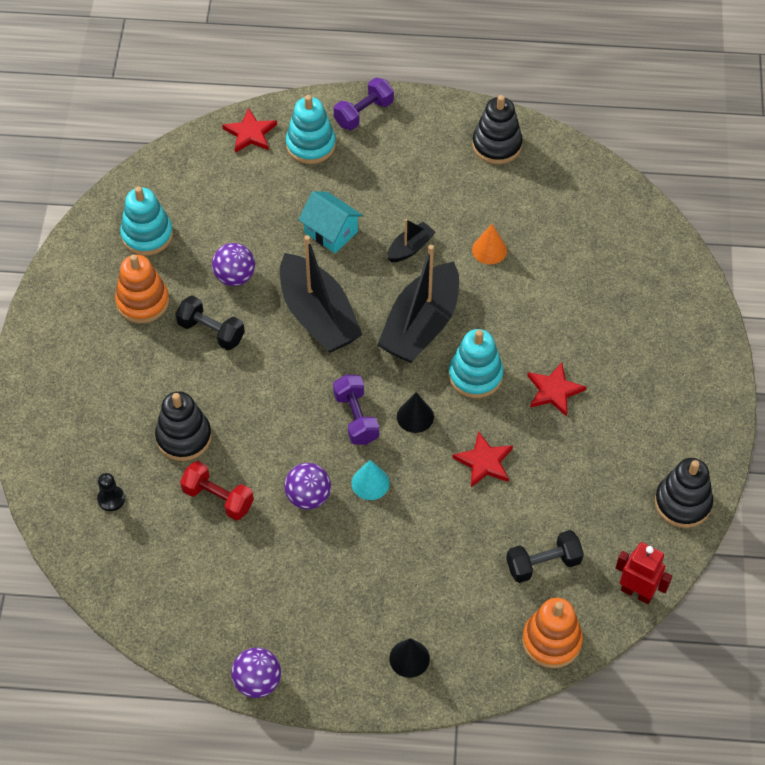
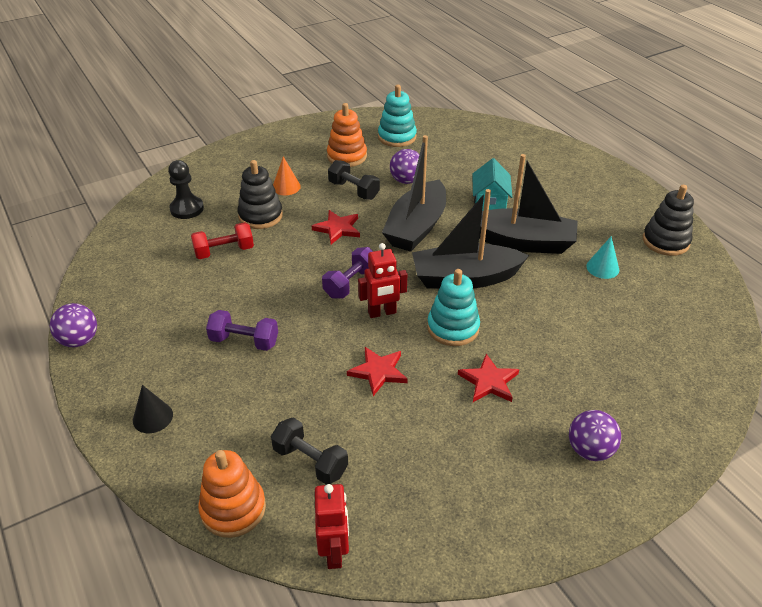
camera: 55 degrees right, 15 degrees down
(111, 499) = (187, 209): black pawn -> black pawn, size x1.56
(211, 331) = (354, 190): black dumbbell -> black dumbbell turned 45 degrees counterclockwise
(218, 498) = (224, 251): red dumbbell -> red dumbbell turned 75 degrees clockwise
(250, 133) = (520, 139): red star -> red star (337, 228)
(308, 497) = (261, 292): purple ball -> purple ball (590, 450)
(310, 145) = (545, 164): turquoise stacking toy -> none
(363, 113) = (600, 173): purple dumbbell -> purple dumbbell (244, 341)
(370, 483) = (300, 317): turquoise cone -> turquoise cone (602, 268)
(410, 248) = (523, 242): black boat -> black boat, size x2.11
(415, 416) = (382, 313): black cone -> red robot
(489, 250) = (572, 281): orange cone -> orange cone (286, 187)
(682, 503) = (465, 538): black stacking toy -> none

